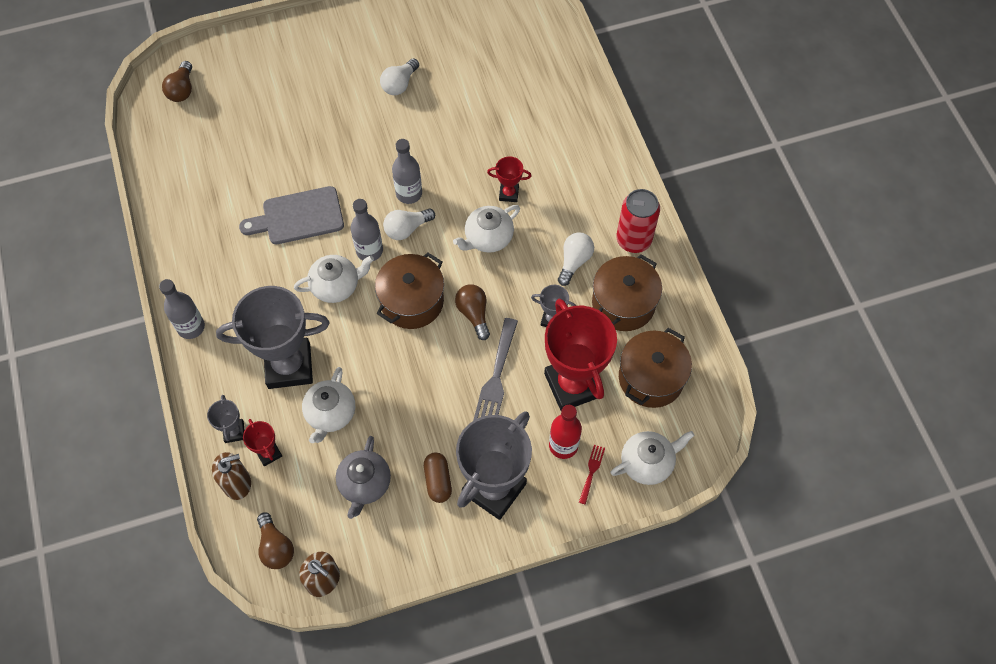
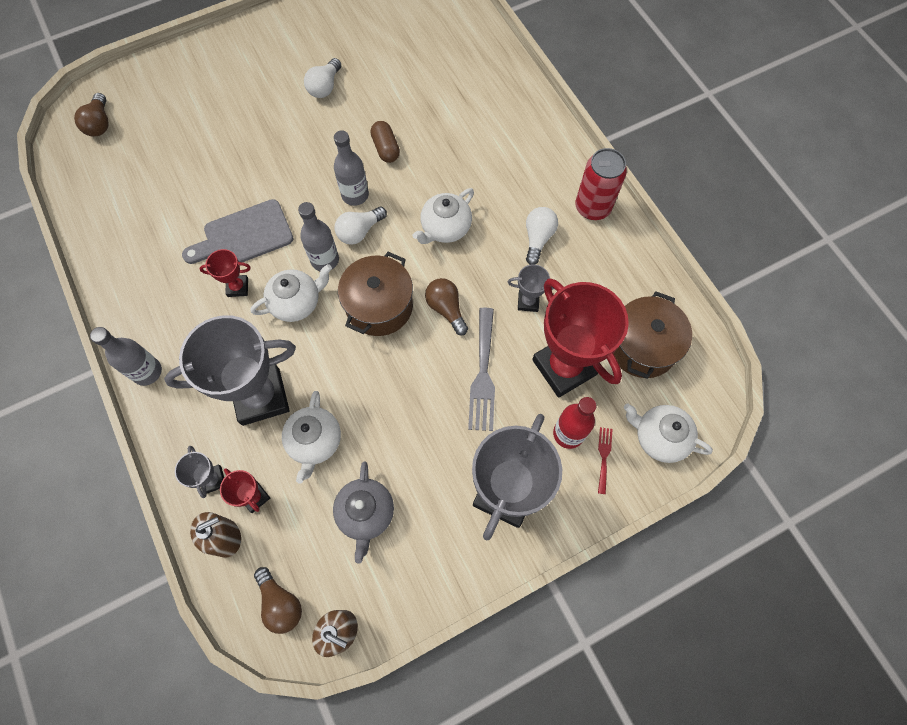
camera: 10 degrees left, 5 degrees up
(438, 481) = (444, 496): brown capsule -> brown capsule (386, 148)
(509, 193) = (457, 180): red trophy -> red trophy (238, 287)
(623, 303) = (597, 274): brown pot -> none
(647, 463) = (659, 437): white teapot -> white teapot turned 120 degrees counterclockwise

